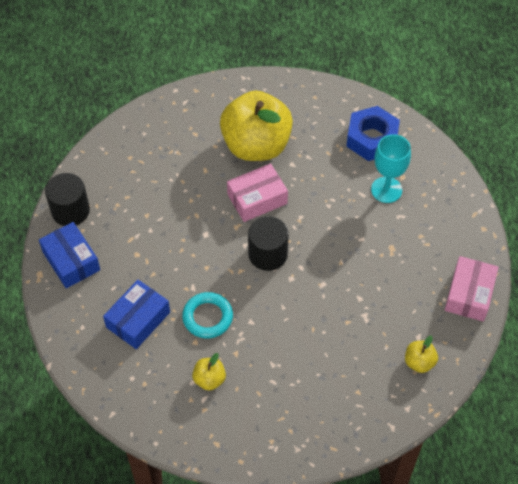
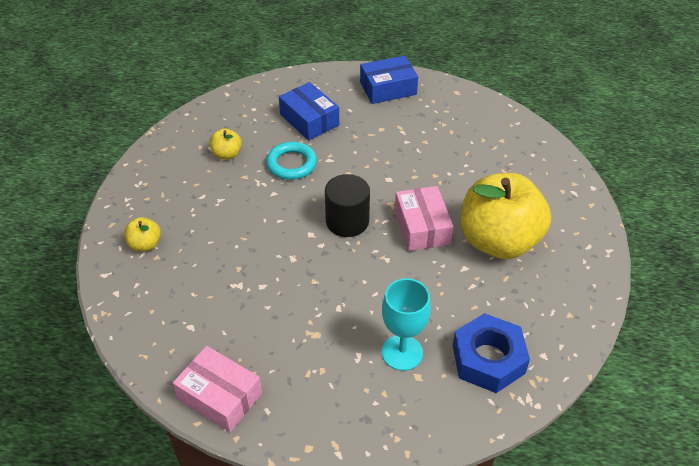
camera: 105 degrees right, 10 degrees down
(70, 211) = (444, 94): black cylinder -> none
(419, 362) = (160, 318): yellow apple -> yellow apple (145, 244)

